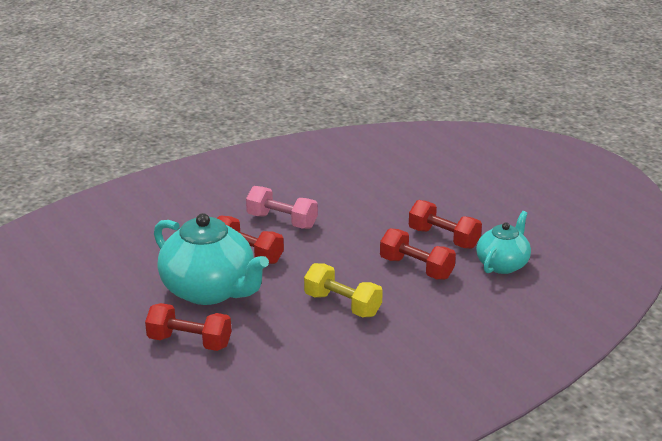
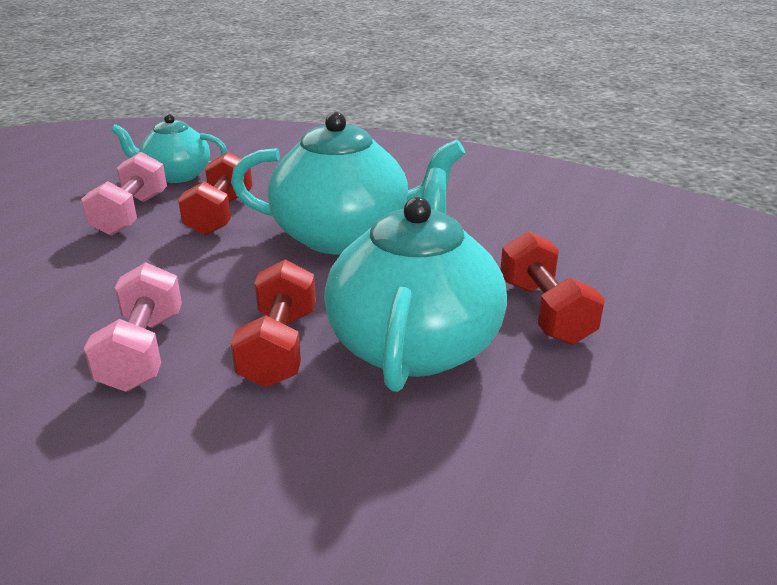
camera: 120 degrees left, 0 degrees up
(342, 305) = (344, 236): yellow dumbbell -> turquoise teapot
(443, 238) = (131, 214): red dumbbell -> pink dumbbell

